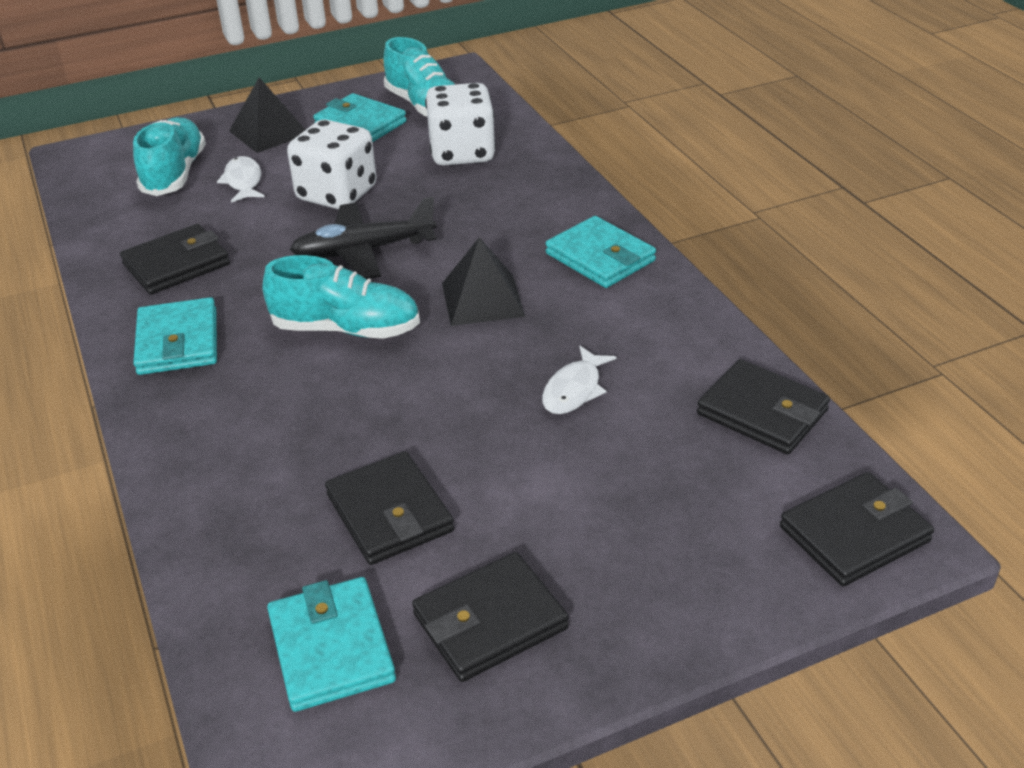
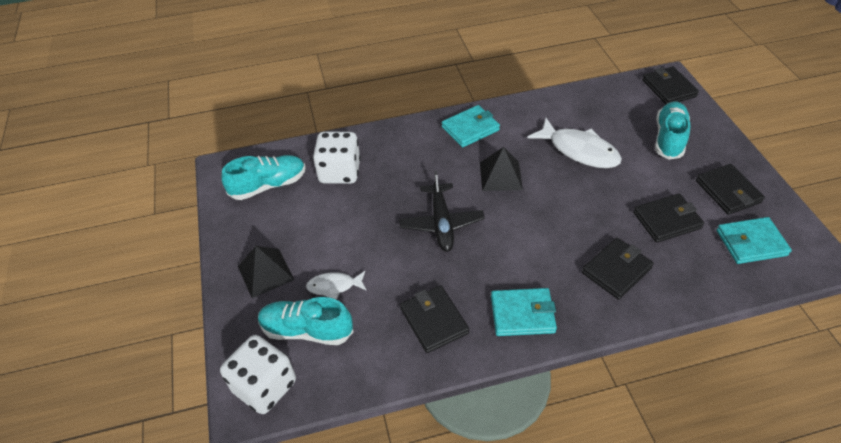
camera: 80 degrees left, 10 degrees up
(337, 194) = (369, 234): white dice -> white dice (265, 386)
(346, 329) = (520, 233): turquoise shoe -> turquoise shoe (669, 138)
(360, 124) = (277, 220): turquoise wallet -> none
(574, 390) = (579, 150): white fish -> white fish, size x1.83
(762, 412) = (597, 97): black wallet -> black wallet (616, 270)

